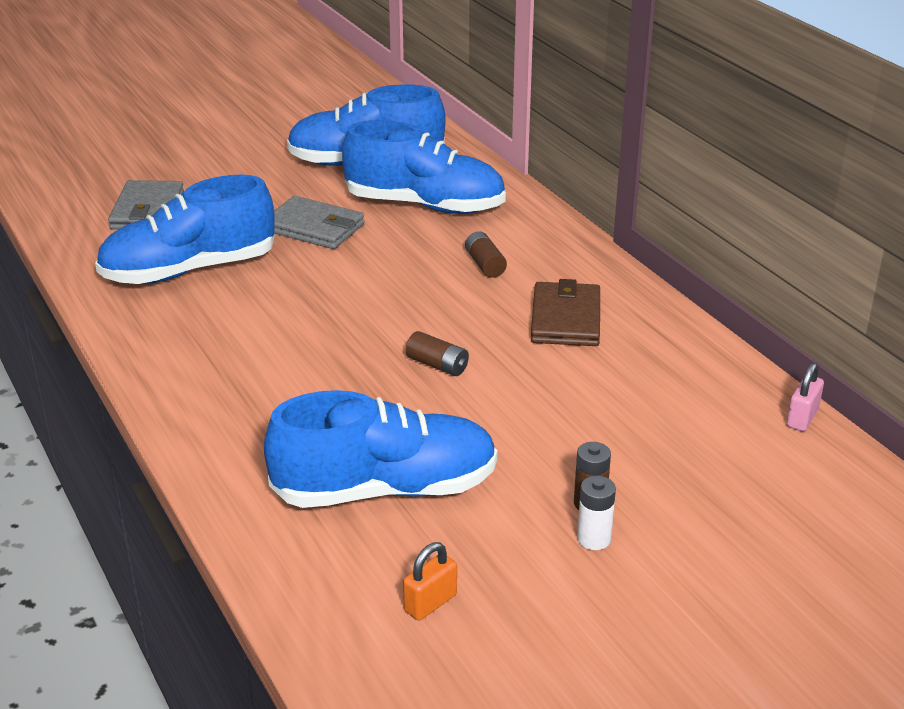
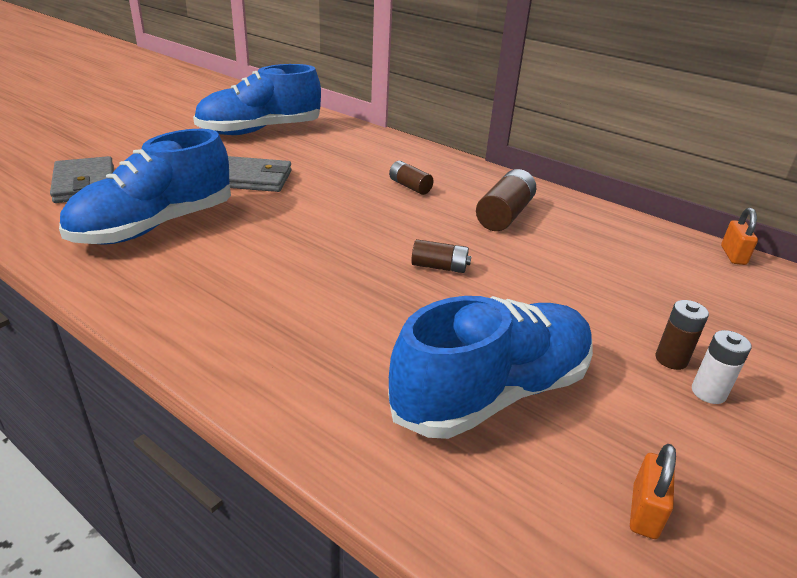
camera: 25 degrees left, 0 degrees up
(425, 205) = (330, 153): blue shoe -> none
(565, 319) = (504, 215): brown wallet -> brown battery
(802, 418) = (733, 255): pink padlock -> orange padlock

